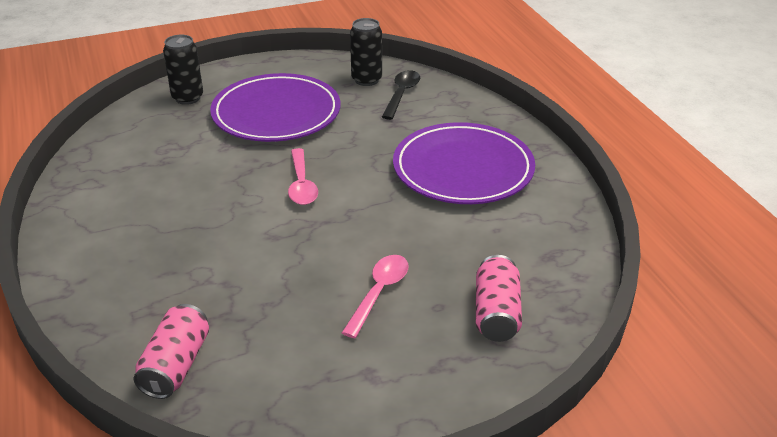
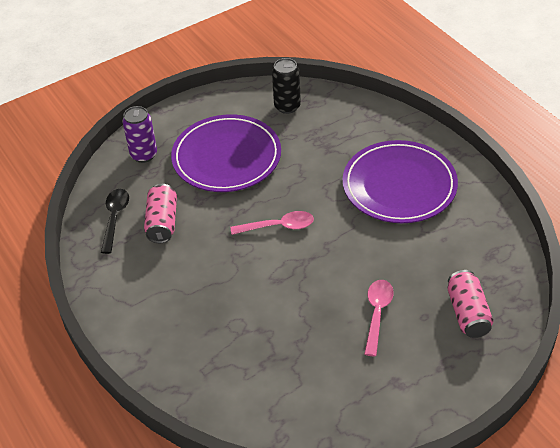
camera: 10 degrees left, 10 degrees up
(176, 365) = (255, 406): pink can -> pink can (162, 222)
(187, 98) = (144, 155): black can -> purple can
(302, 185) = (278, 226): pink spoon -> pink spoon turned 75 degrees counterclockwise
(401, 94) = (322, 117): black spoon -> black spoon (115, 218)

